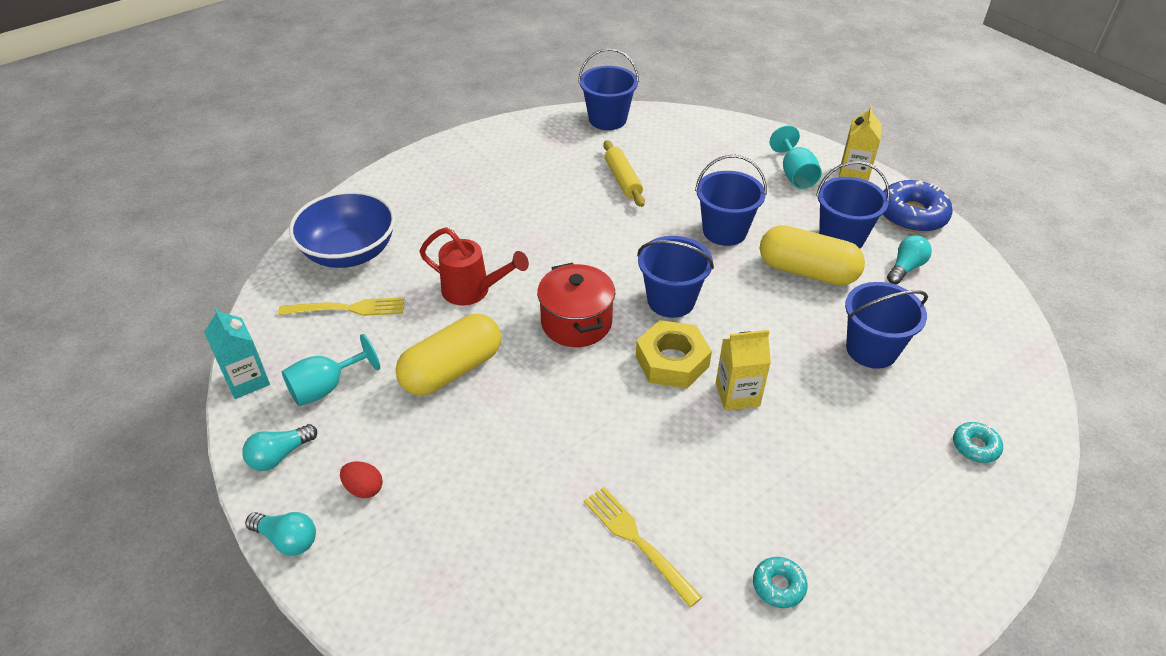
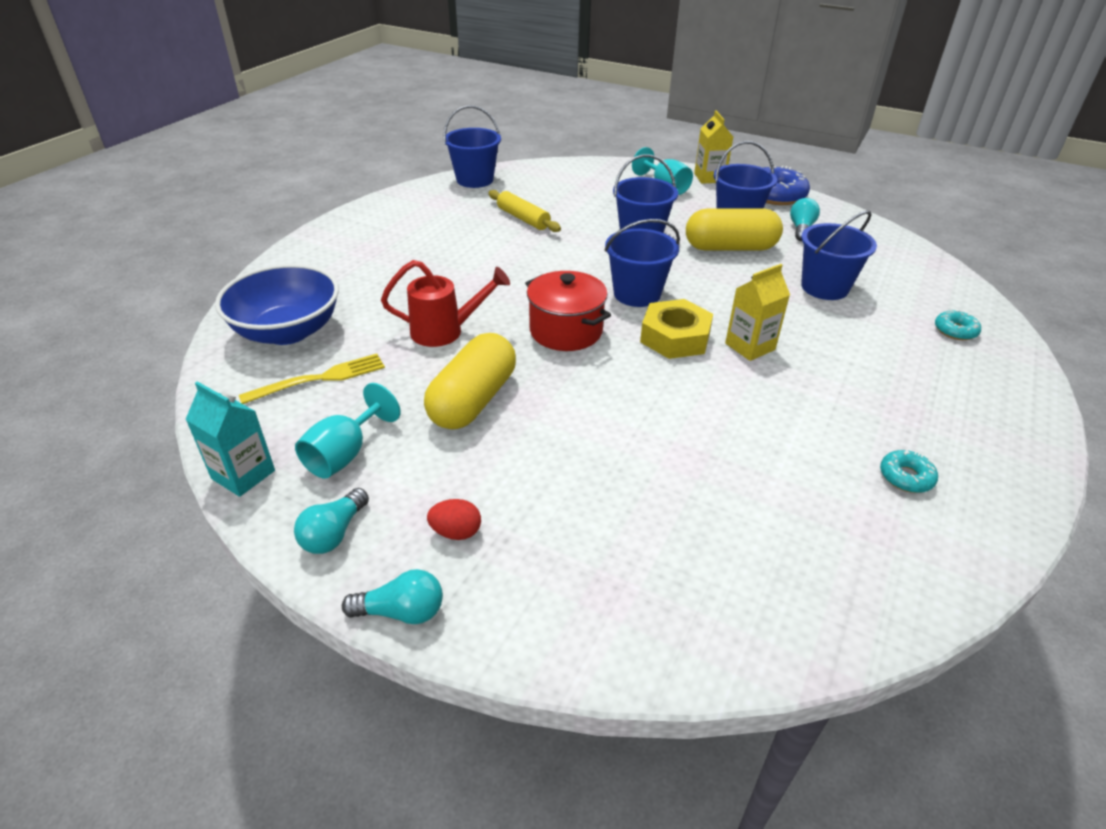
camera: 25 degrees left, 5 degrees down
(636, 541) = (761, 484): yellow fork -> none

